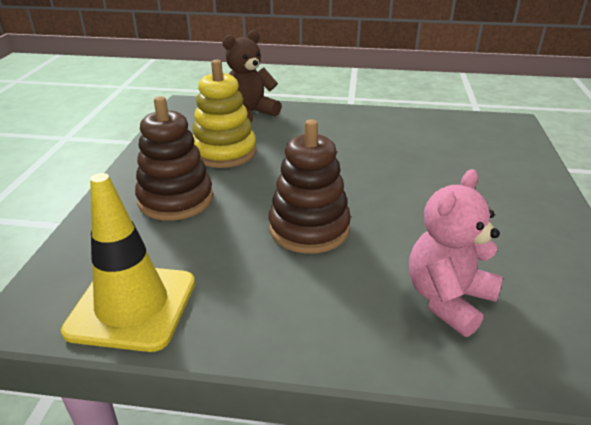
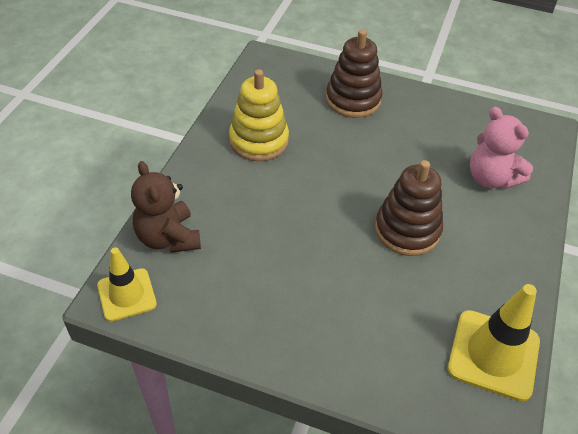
camera: 80 degrees left, 15 degrees up
(176, 199) = (346, 320): brown stacking toy -> brown stacking toy (353, 100)
(191, 108) = (127, 295): none -> yellow traffic cone
(224, 152) = (259, 272): yellow stacking toy -> yellow stacking toy (259, 141)

